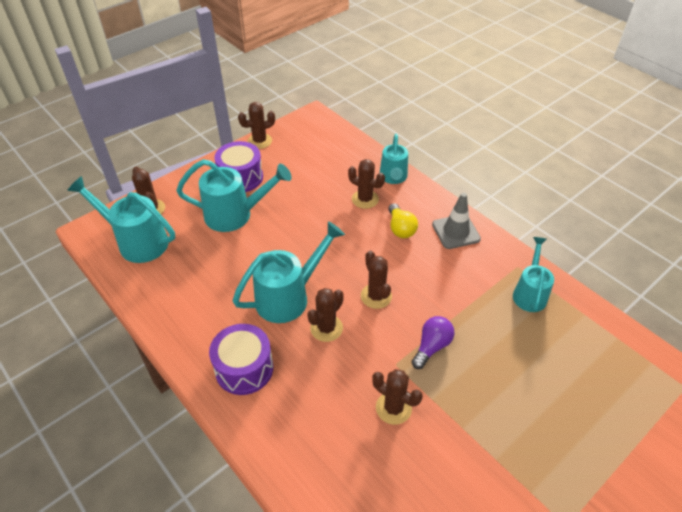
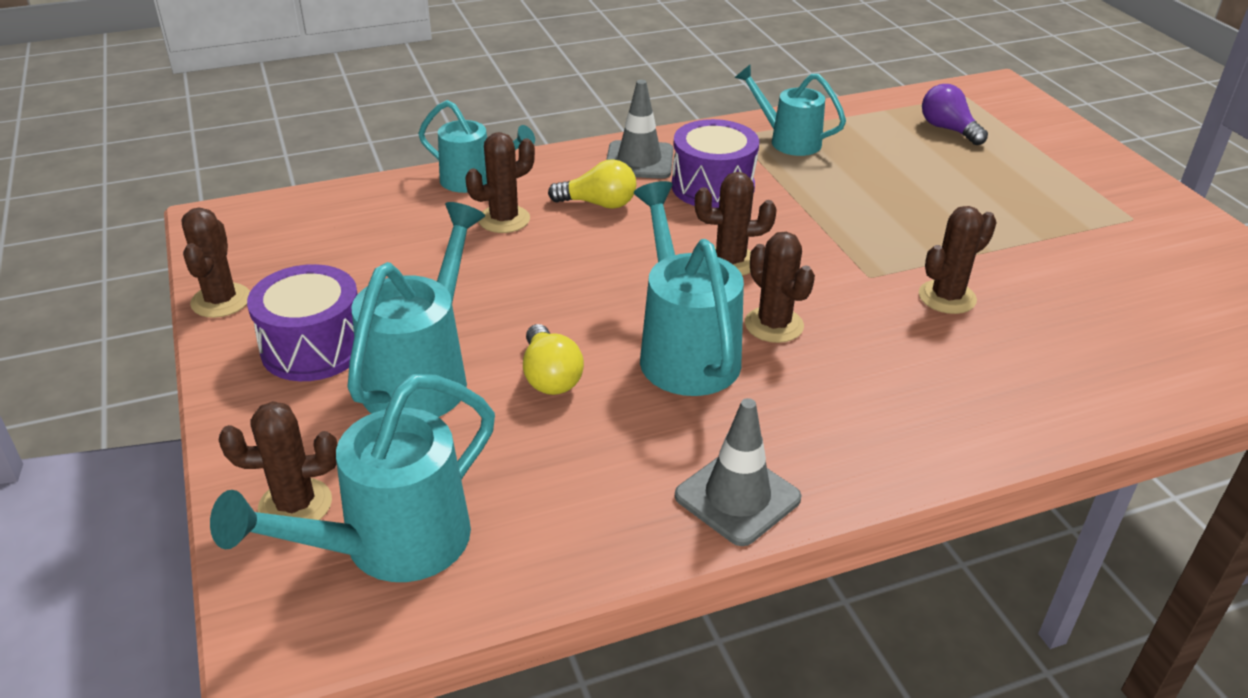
camera: 70 degrees left, 10 degrees down
(191, 342) = (737, 497): none -> grey traffic cone
(244, 368) = (825, 435): purple drum -> purple drum (712, 187)
(250, 254) = (550, 376): none -> yellow light bulb
(431, 347) = (849, 238): purple light bulb -> purple light bulb (948, 129)

